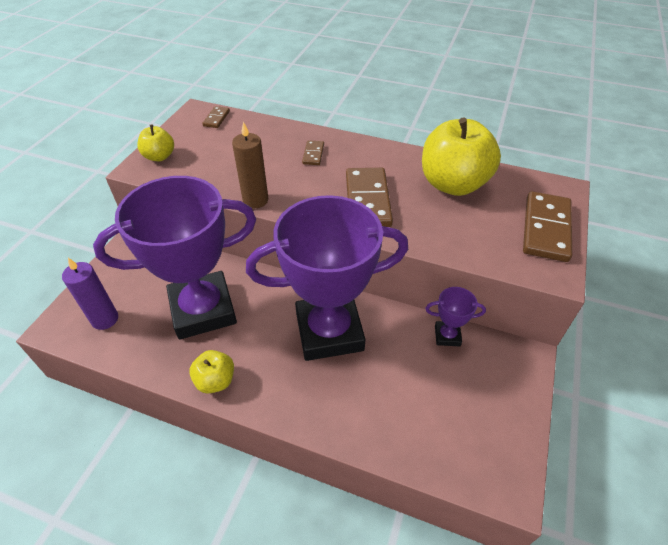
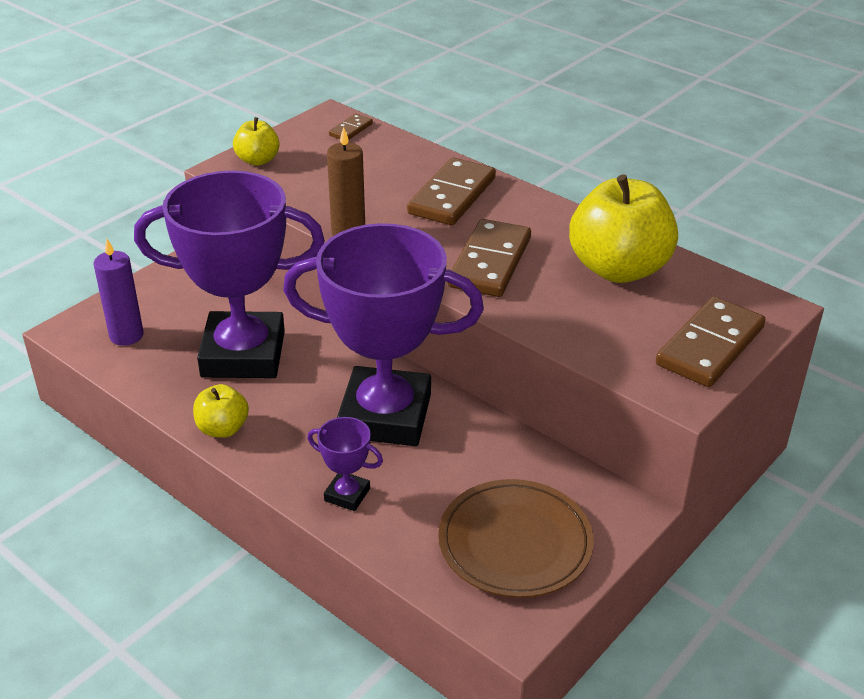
camera: 20 degrees right, 10 degrees down
(313, 154) = (452, 196): brown domino -> brown domino, size x2.08
(447, 336) = (536, 459): purple trophy -> purple trophy (347, 495)
(470, 411) = (515, 542): none -> brown plate

